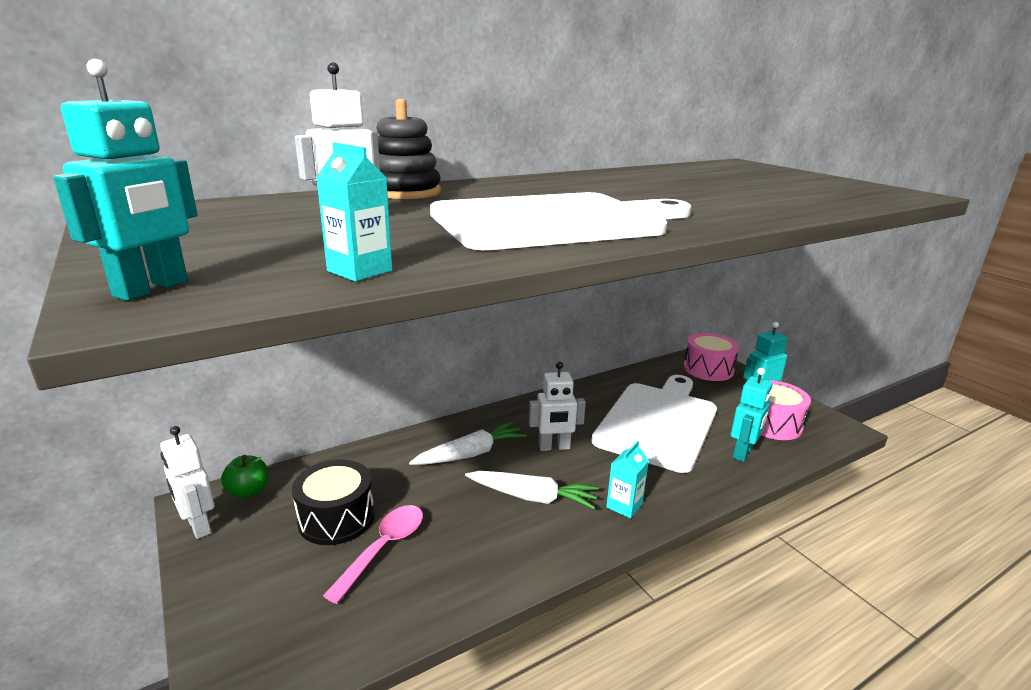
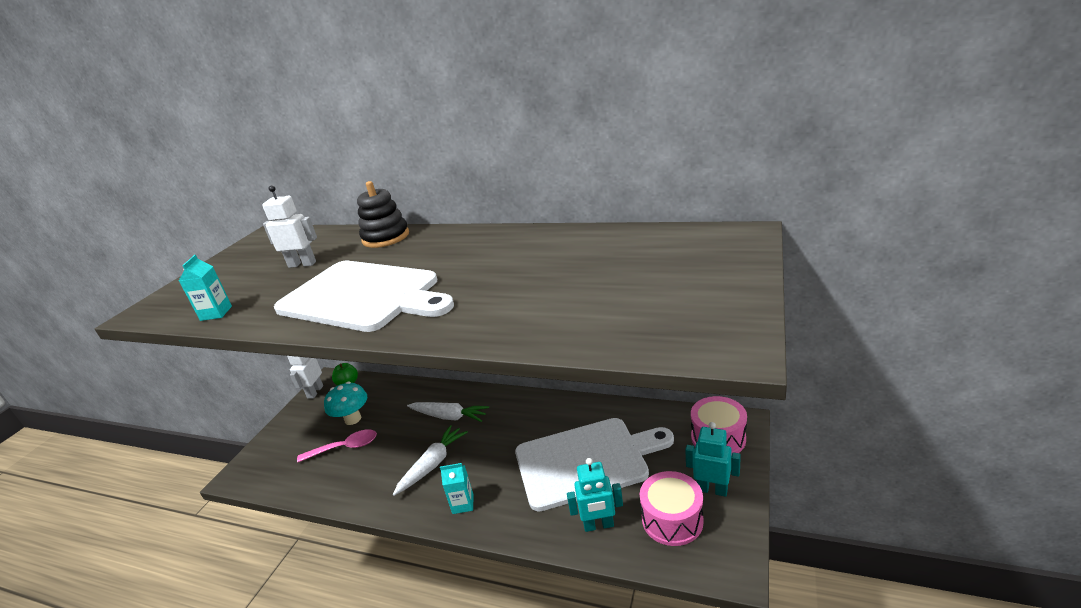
camera: 55 degrees right, 5 degrees up
(152, 289) = (164, 301): turquoise robot -> none
(336, 518) = (353, 419): black drum -> turquoise mushroom
(532, 497) = (433, 464): white carrot -> white carrot turned 120 degrees counterclockwise
(554, 447) = (493, 439): white robot -> none

